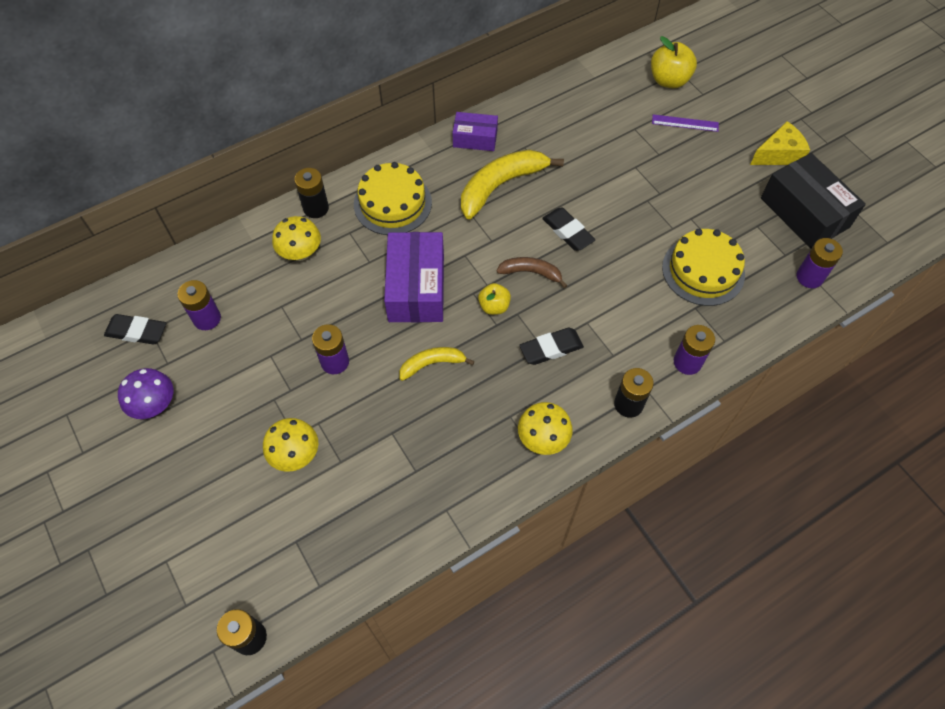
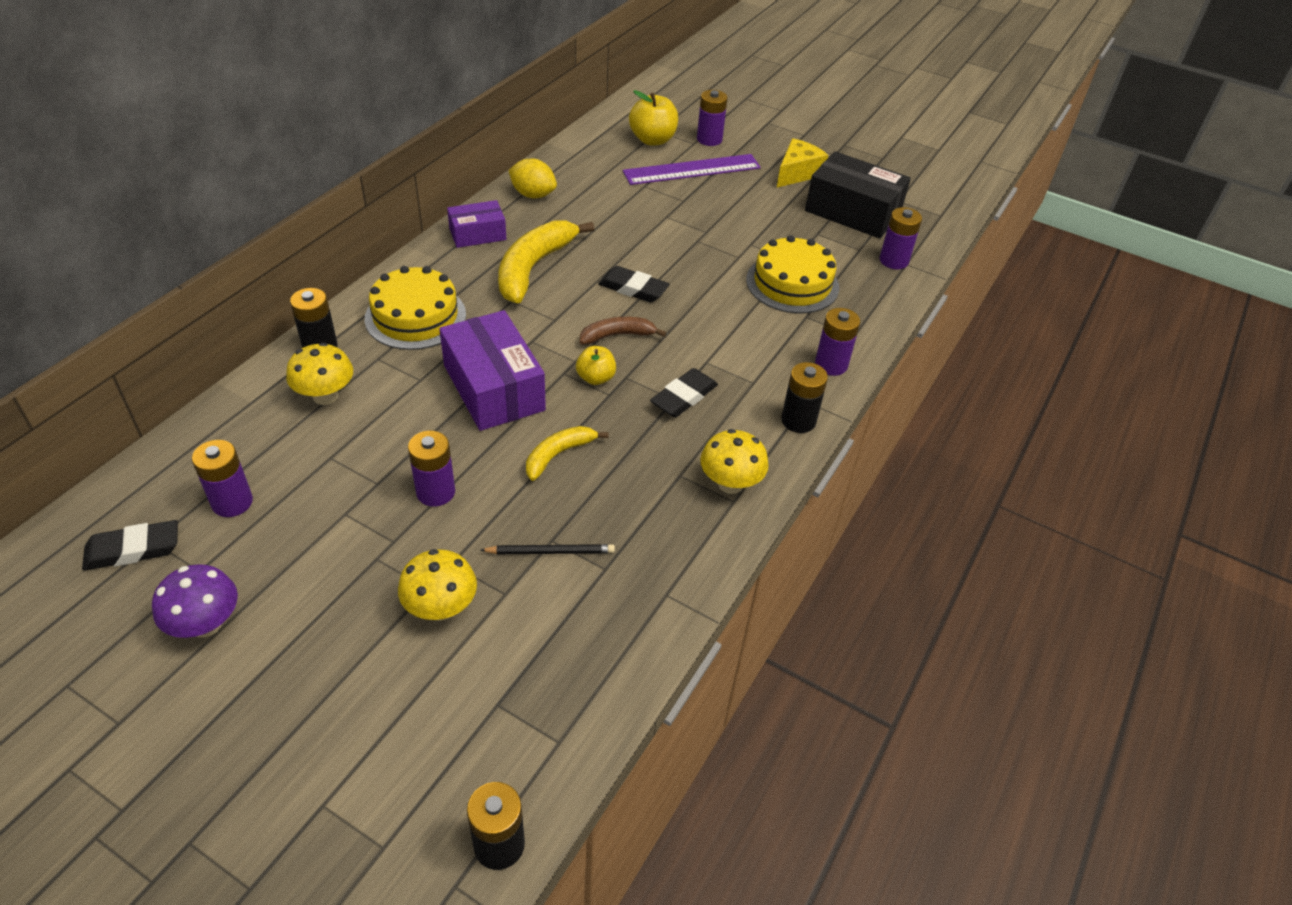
camera: 30 degrees left, 15 degrees down
(386, 442) = (551, 551): none -> black pencil
(538, 111) = (533, 195): none -> yellow lemon
(685, 123) = (692, 170): purple ruler -> purple ruler, size x1.88
(719, 94) = (709, 139): none -> purple battery

